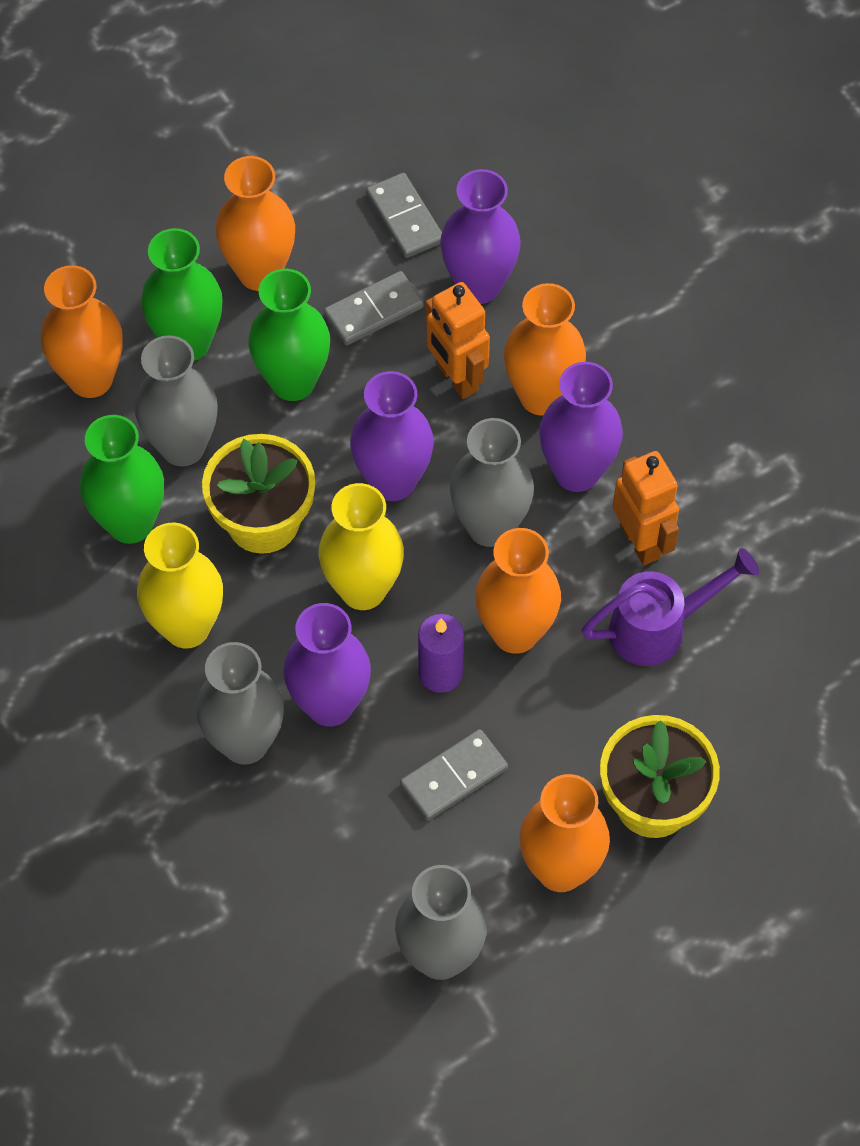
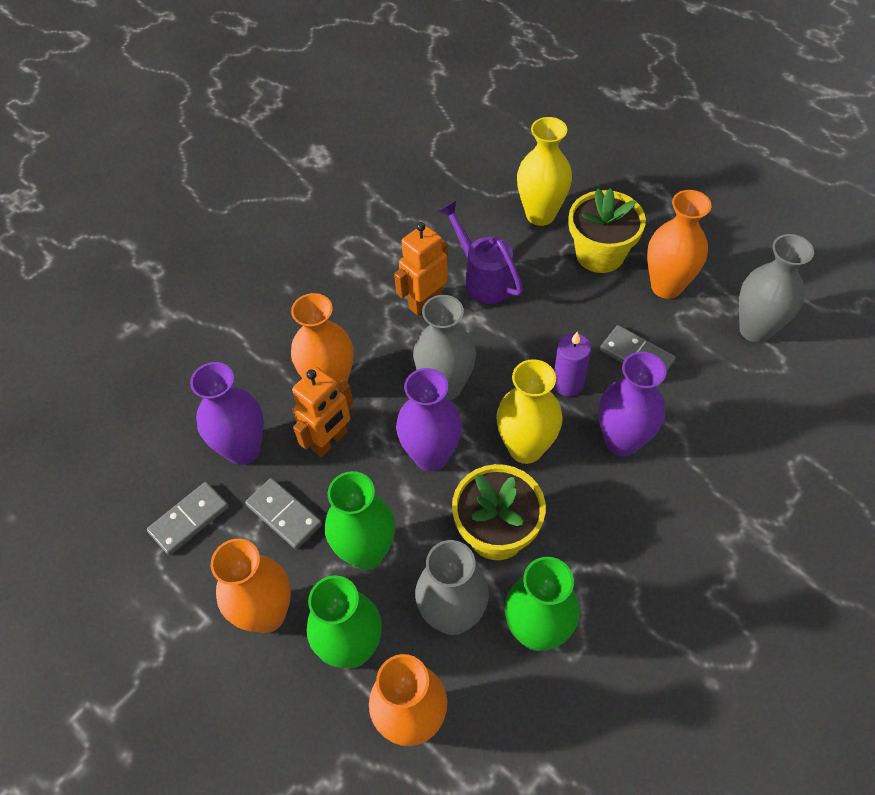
camera: 105 degrees left, 5 degrees down
(187, 627) = (607, 555): yellow vase -> yellow vase (540, 215)
(245, 742) = (676, 484): grey vase -> none
(515, 632) = (519, 351): orange vase -> none
(576, 472) = (385, 349): purple vase -> none

